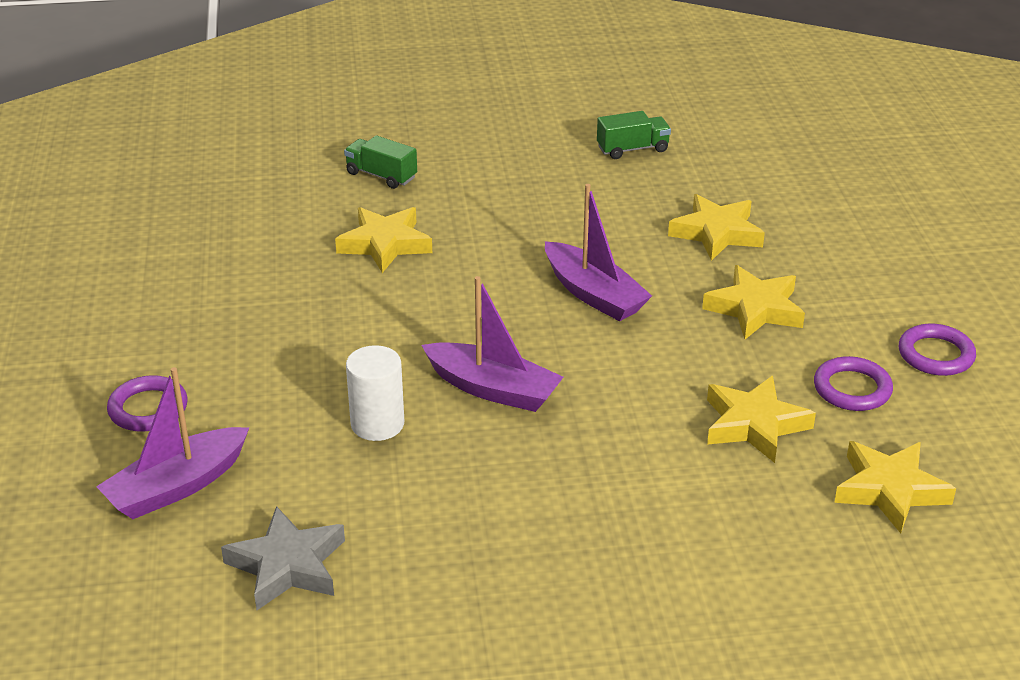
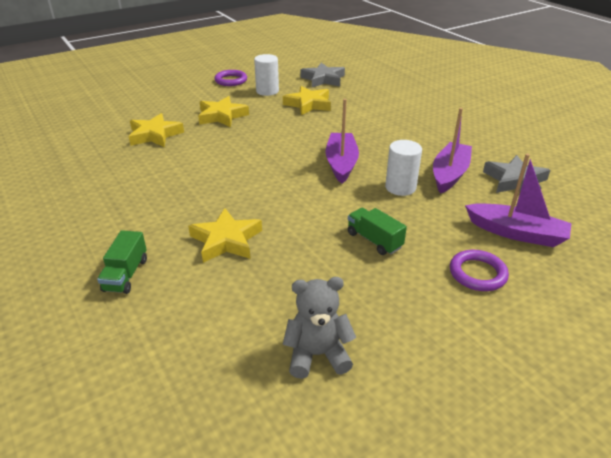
camera: 115 degrees left, 0 degrees up
(161, 259) = (317, 355): none -> grey teddy bear
(594, 294) = (236, 155): purple boat -> purple boat (449, 174)
(632, 149) = (57, 177): green truck -> green truck (374, 240)
(852, 389) = (267, 91): purple ring -> white cylinder
(890, 490) = (323, 79): yellow star -> grey star

